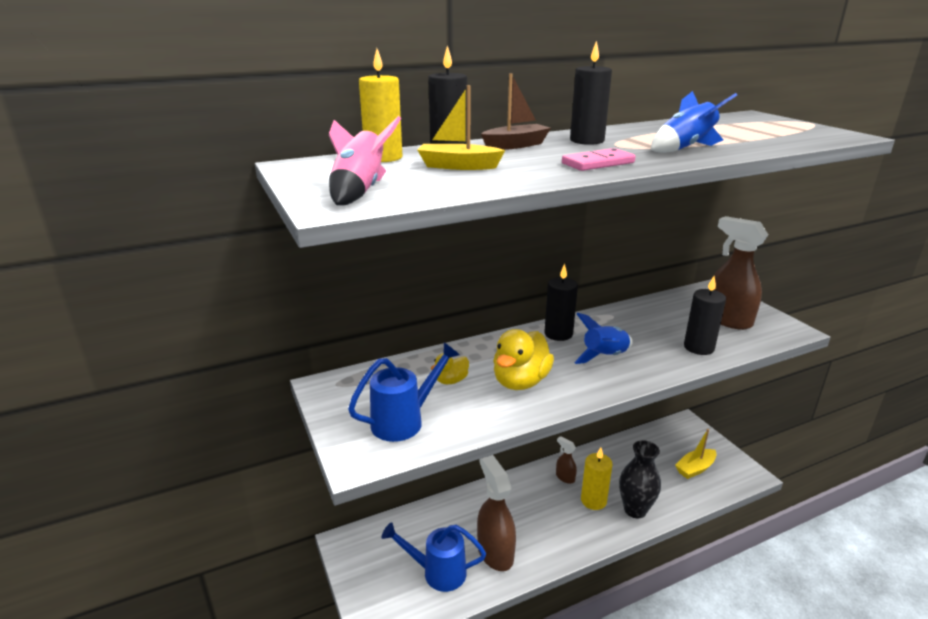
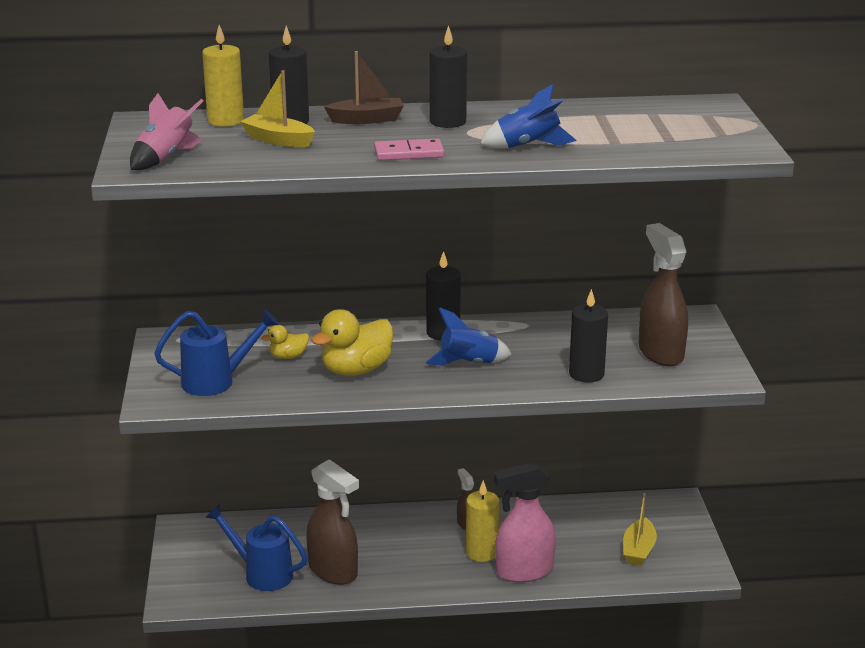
camera: 20 degrees right, 0 degrees up
(495, 552) = (333, 571): brown spray bottle -> brown spray bottle turned 135 degrees clockwise
(635, 510) = (523, 571): black vase -> pink spray bottle
(695, 468) = (638, 550): yellow boat -> yellow boat turned 60 degrees counterclockwise

